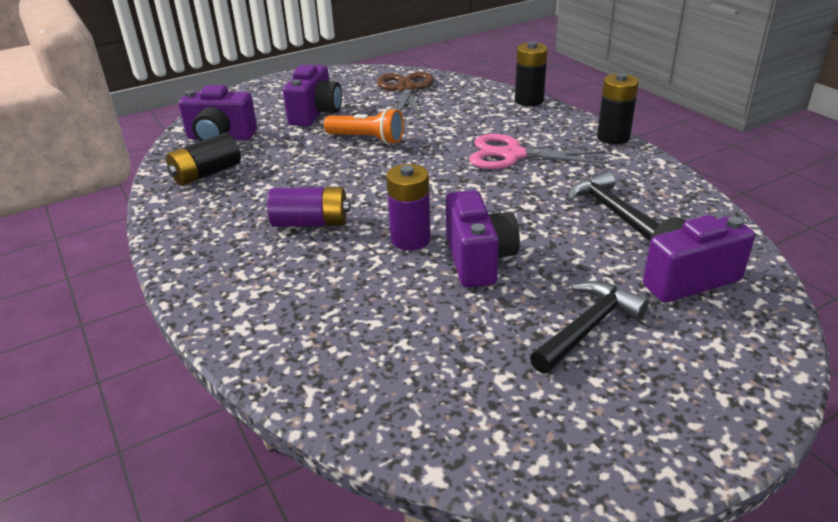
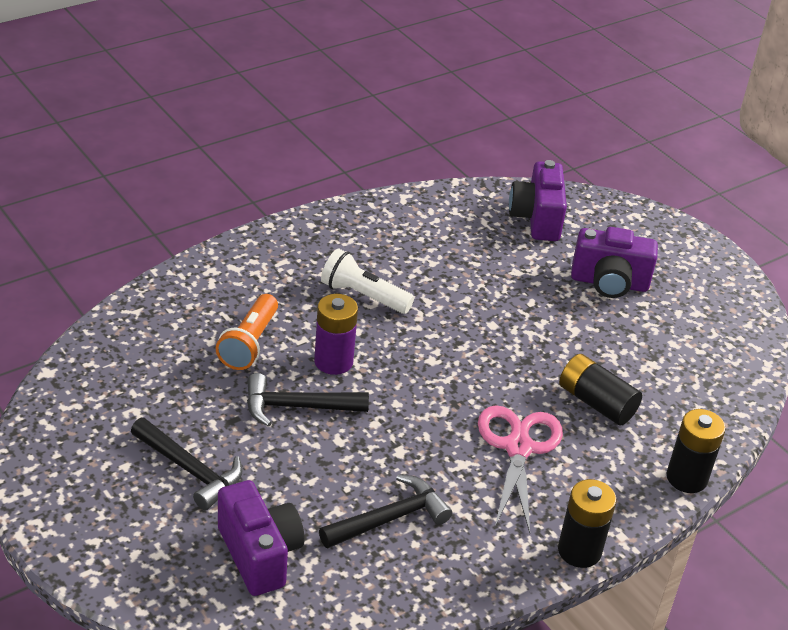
camera: 80 degrees right, 5 degrees up
(206, 174) = (454, 220): black battery -> black battery (596, 402)
(311, 223) = (363, 296): purple battery -> white flashlight
(367, 139) = (546, 327): orange flashlight -> orange flashlight (249, 344)
(405, 89) = (701, 358): brown scissors -> none
(478, 260) = (297, 406): purple camera -> black hammer

